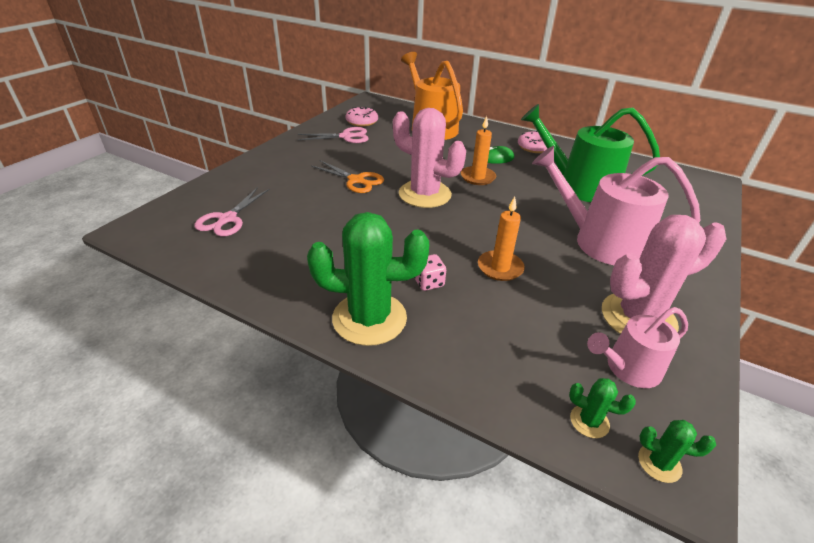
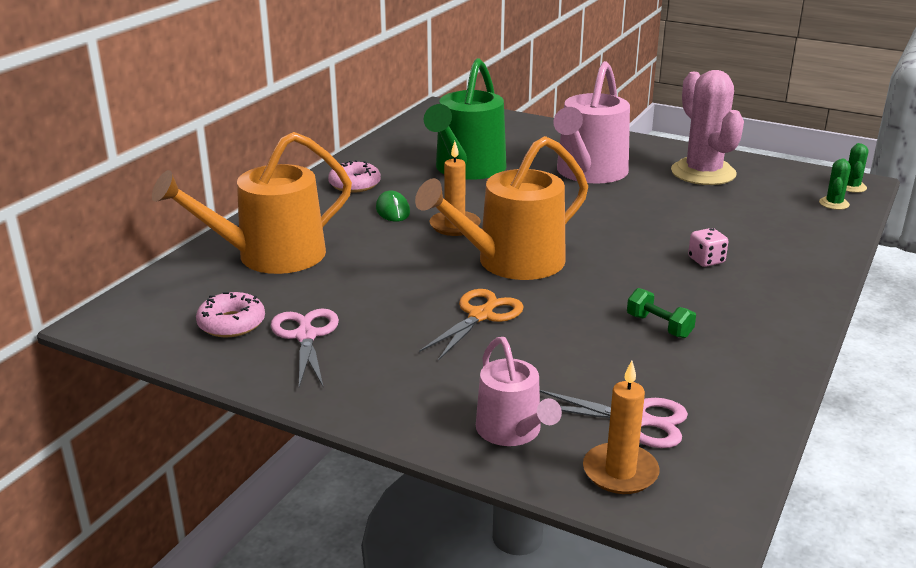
camera: 90 degrees left, 10 degrees down
(328, 242) = (659, 326): none -> green dumbbell
(369, 318) = (783, 291): green cactus -> none
(425, 194) = (512, 262): pink cactus -> orange watering can
(500, 268) = (660, 223): orange candle -> orange candle (620, 472)
(628, 368) = (768, 184): pink watering can -> pink watering can (512, 431)

